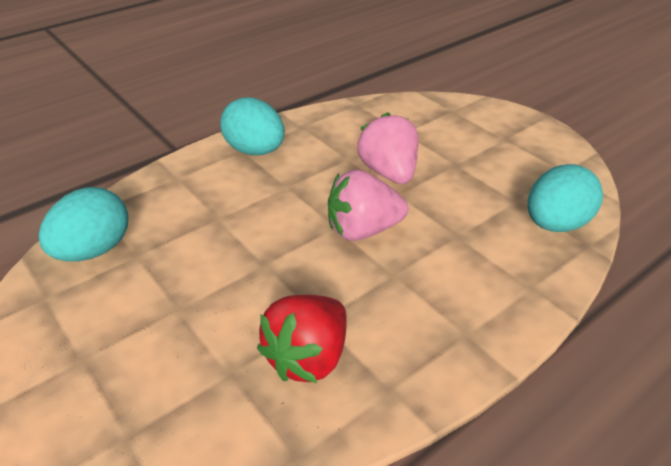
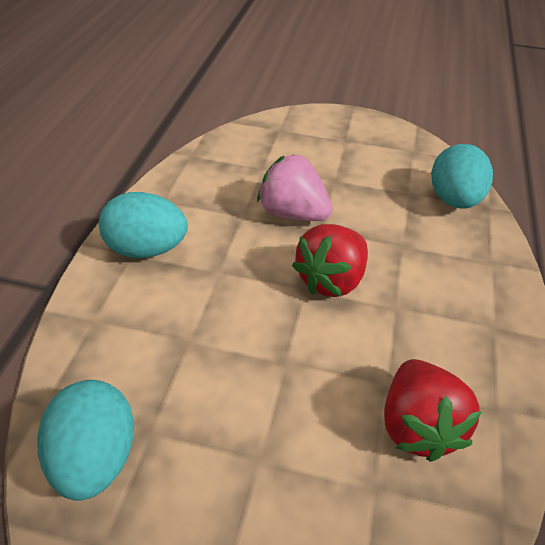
camera: 40 degrees left, 5 degrees up
(363, 230) = (331, 280): pink strawberry -> red strawberry

